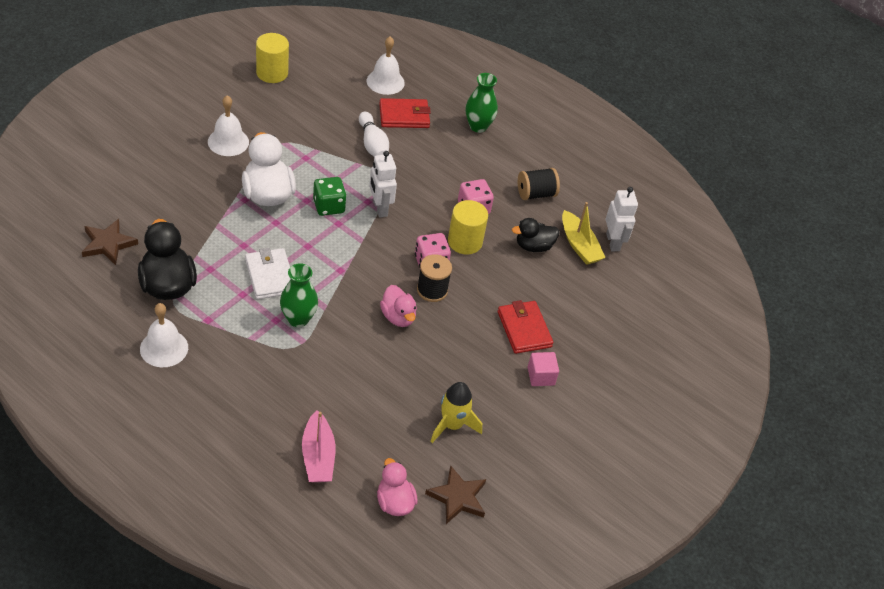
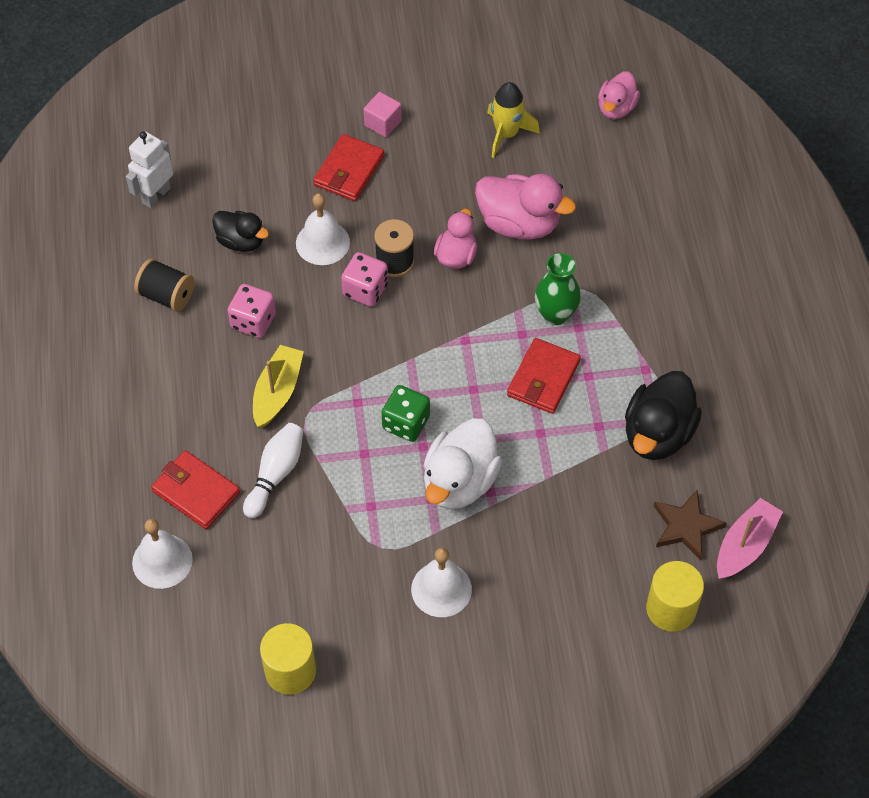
camera: 130 degrees left, 10 degrees up
(164, 348) = (711, 366): white bell -> white bell (322, 242)
(270, 276) = (543, 378): white wallet -> red wallet
(318, 456) = (648, 181): pink boat -> pink boat (745, 545)
(379, 208) = (353, 385): white robot -> none
(379, 364) = (519, 224): none -> pink duck
(457, 497) = (560, 80): brown star -> none
(465, 241) = (305, 290): yellow cylinder -> yellow cylinder (671, 609)
(478, 126) = (126, 420): green vase -> none
(579, 245) = (194, 214): yellow boat -> yellow boat (277, 392)

